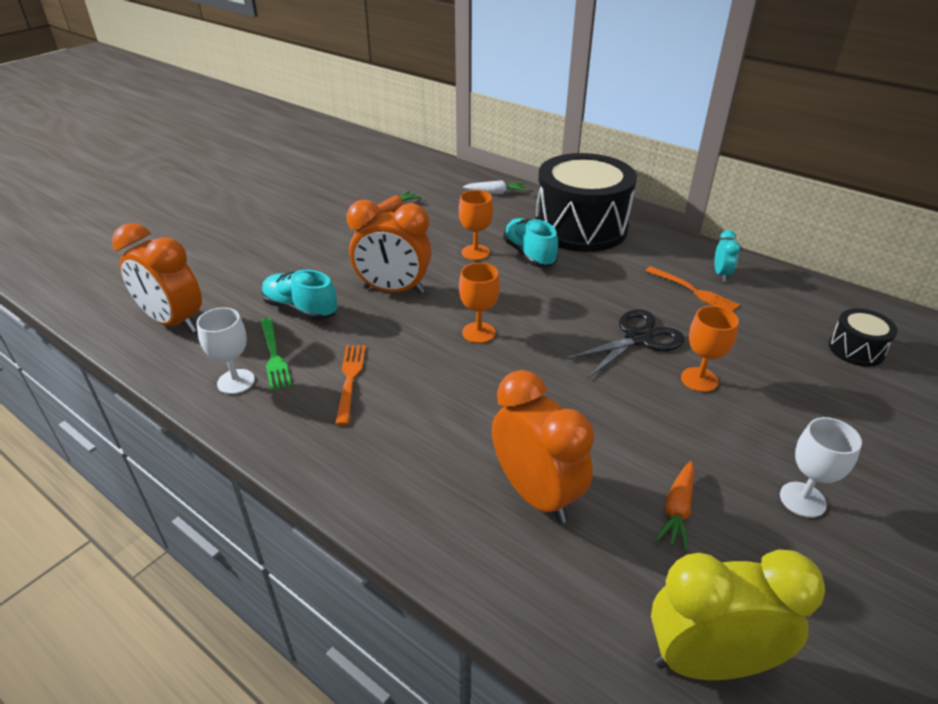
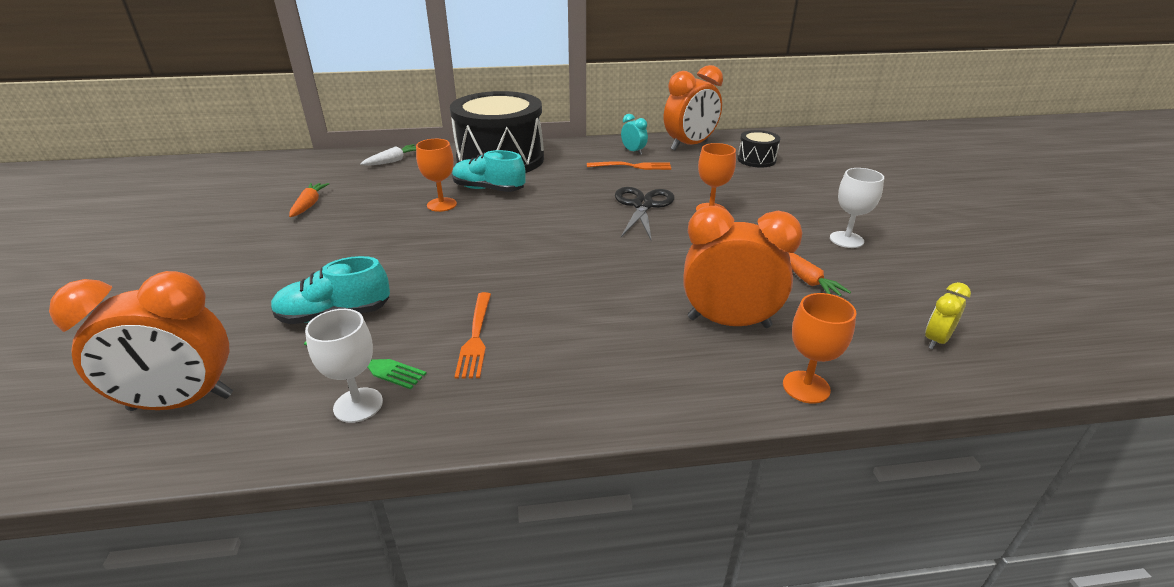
camera: 45 degrees left, 5 degrees down
(350, 379) = (476, 337): orange fork -> orange fork turned 135 degrees counterclockwise
(393, 290) = (409, 259): orange clock -> orange clock (689, 146)
(478, 332) = (531, 253): orange goblet -> orange goblet (806, 387)
(708, 662) = (936, 340): yellow clock -> yellow clock, size x0.47

